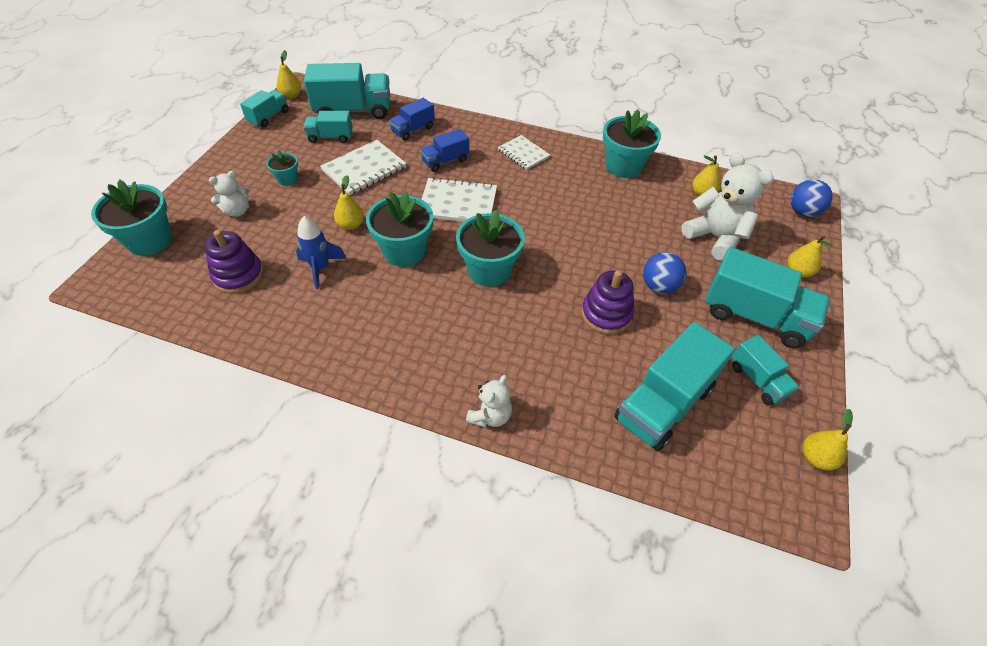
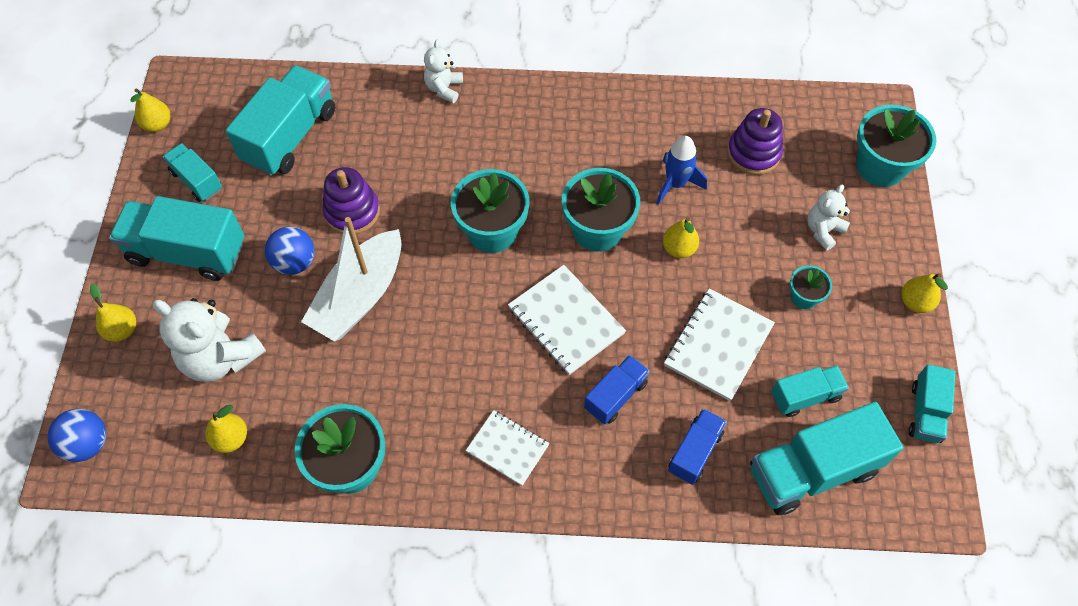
camera: 165 degrees right, 10 degrees up
(291, 95) = (934, 478): yellow pear -> yellow pear (915, 302)
(458, 203) = (566, 320): white notebook -> white notebook turned 60 degrees clockwise
(607, 251) = (360, 296): none -> white boat

